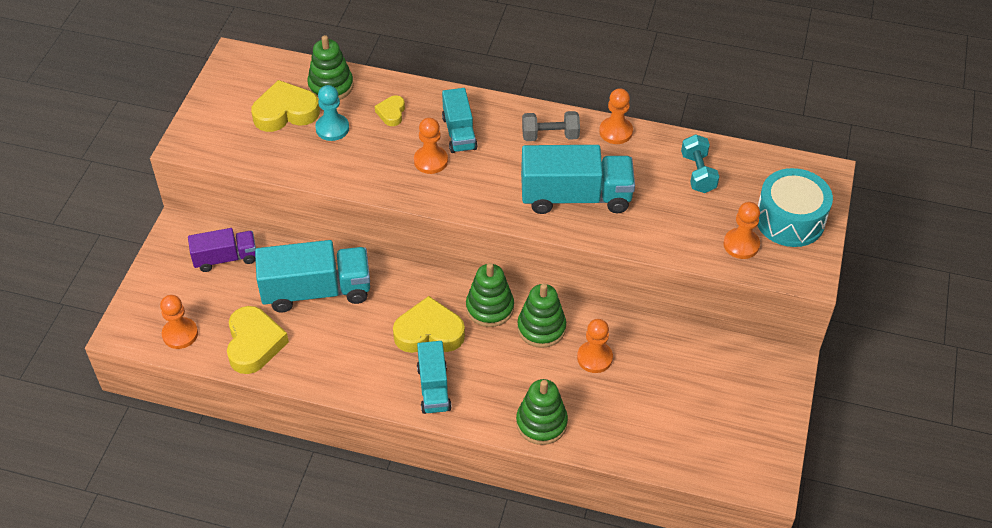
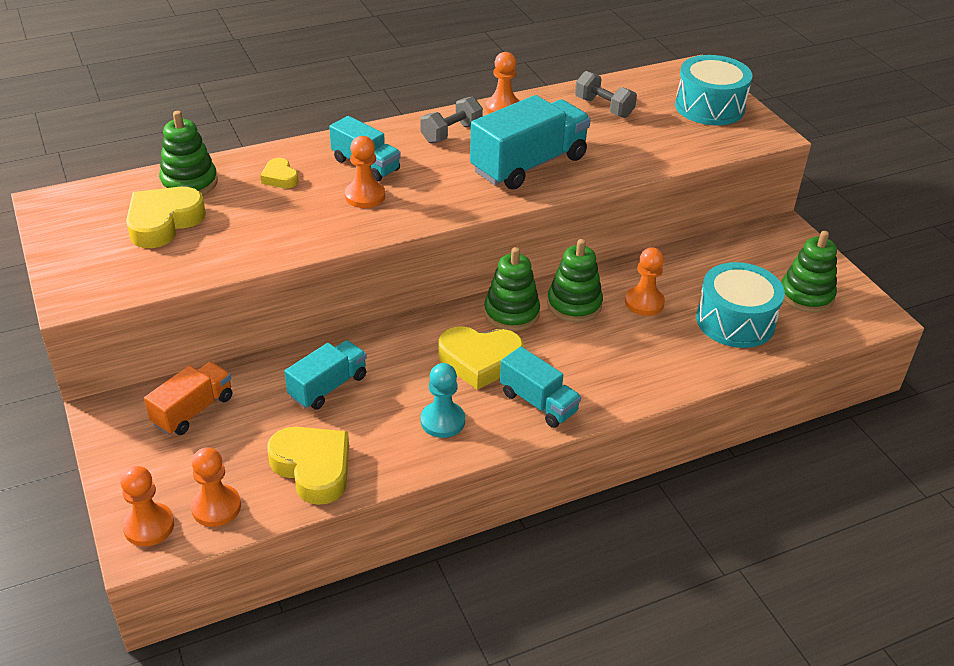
camera: 40 degrees left, 10 degrees down
(225, 258) = (193, 410): purple truck -> orange truck
(316, 291) = (328, 387): turquoise truck -> turquoise truck, size x0.60
(332, 128) = (232, 214): turquoise pawn -> turquoise pawn (442, 421)
(429, 332) = (480, 361): yellow heart -> yellow heart turned 135 degrees counterclockwise
(541, 423) = (663, 374): green stacking toy -> green stacking toy (806, 295)
(646, 416) = (735, 321): none -> turquoise drum
(698, 173) = (603, 107): turquoise dumbbell -> grey dumbbell
(741, 245) = (698, 137): orange pawn -> orange pawn (149, 526)

